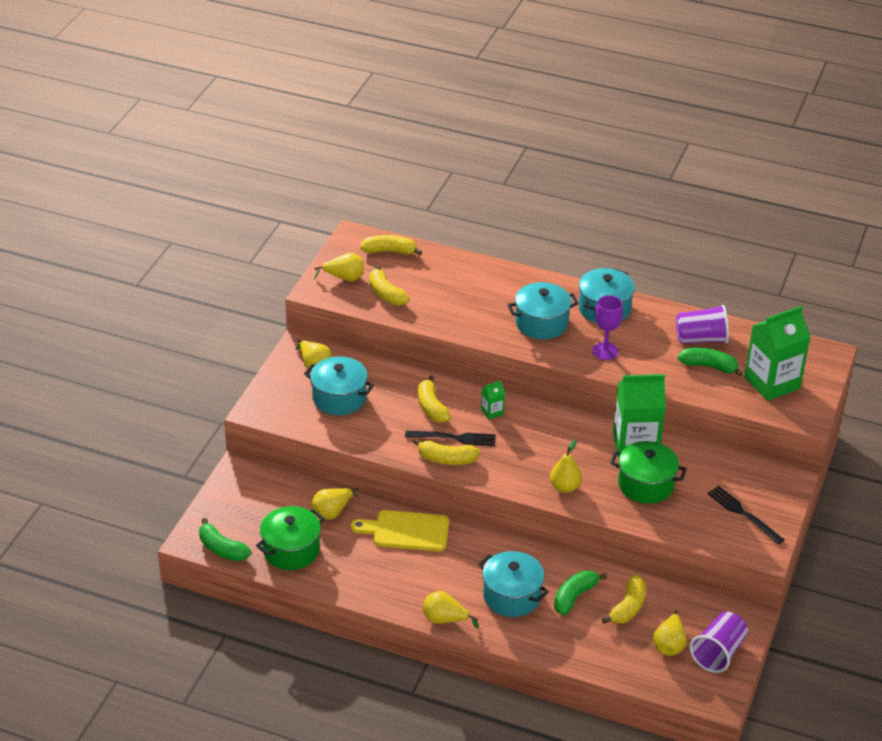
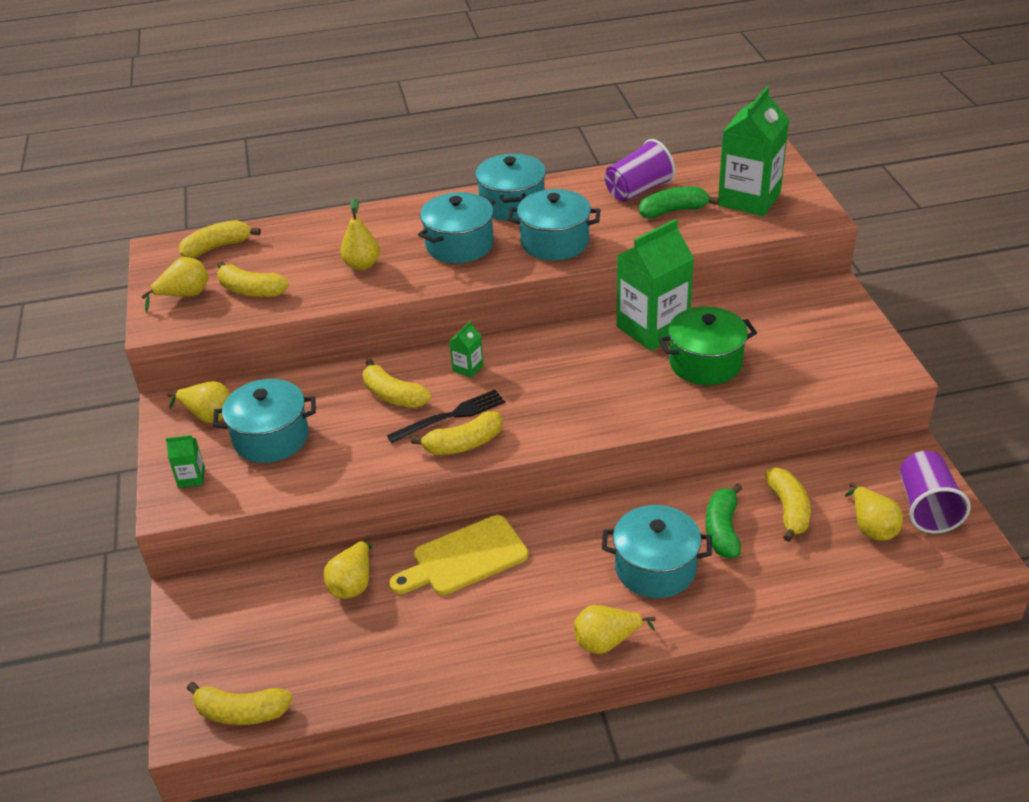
camera: 30 degrees left, 0 degrees up
(222, 549) = (241, 712): green banana -> yellow banana
(277, 400) = (191, 478): none -> green carton
(291, 550) = (338, 661): green pot -> none
(564, 487) = (625, 408): yellow pear -> yellow pear (362, 265)
(605, 351) = (554, 242): purple goblet -> turquoise pot
(743, 513) = (829, 343): black fork -> none

